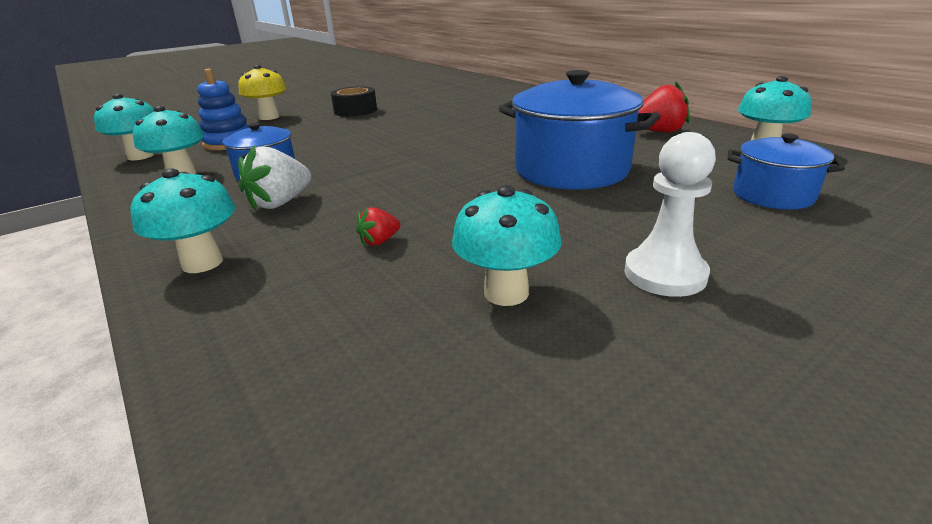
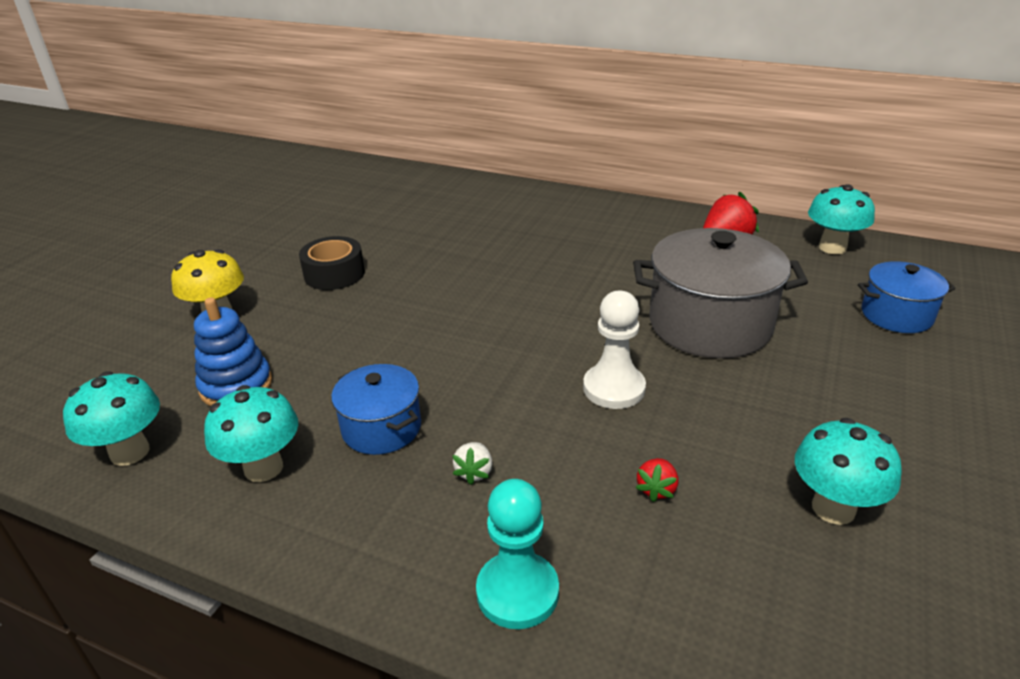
camera: 30 degrees left, 5 degrees up
(202, 263) = (517, 592): turquoise mushroom -> turquoise pawn
(280, 203) = (474, 472): white strawberry -> white strawberry, size x0.53
(571, 170) = (710, 324): blue pot -> grey pot
(665, 274) = (915, 440): white pawn -> white pawn (614, 388)

